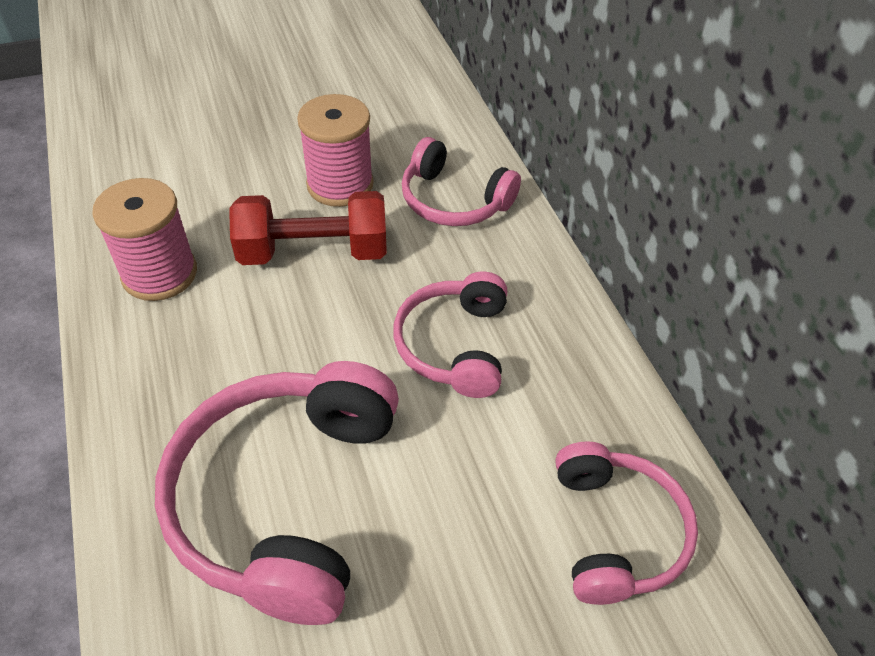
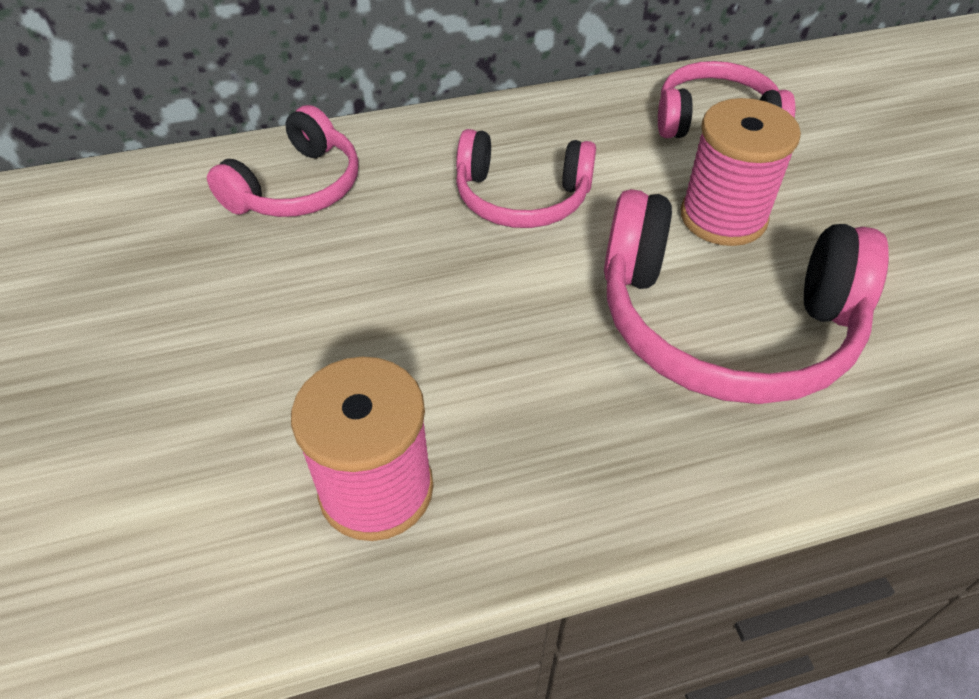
camera: 85 degrees left, 0 degrees up
(314, 252) = (362, 313): red dumbbell -> none
(340, 185) = (235, 290): pink spool -> pink spool (723, 217)

